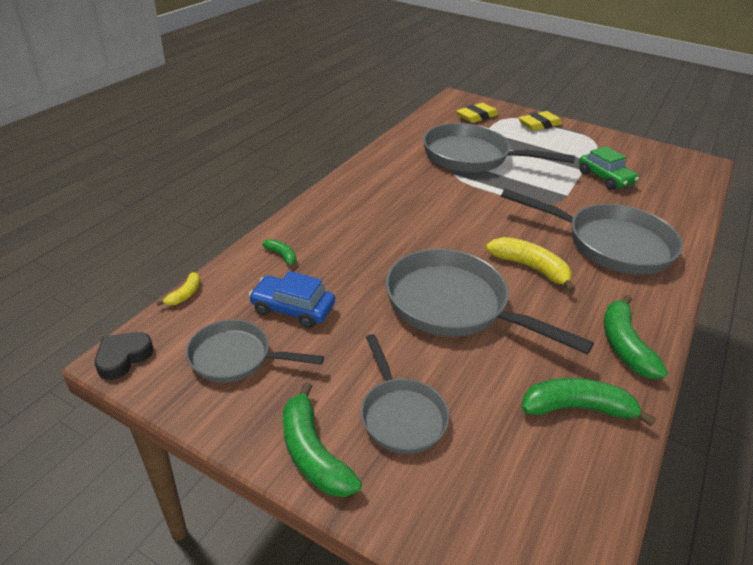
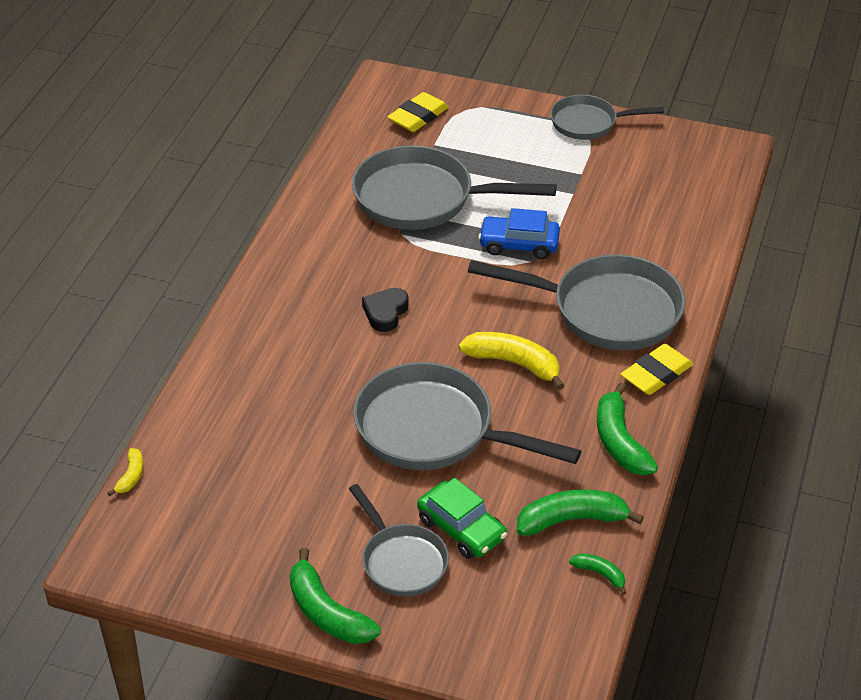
camera: 10 degrees left, 5 degrees up
(123, 358) = (101, 560): black heart -> black heart (385, 313)
(236, 357) = (218, 536): grey pan -> grey pan (588, 123)
(282, 256) = (222, 404): green banana -> green banana (600, 574)
(293, 309) = (258, 469): blue car -> blue car (519, 244)
(539, 124) = (509, 116): yellow eraser -> yellow eraser (656, 374)
(605, 178) = (601, 203): green car -> green car (461, 529)

